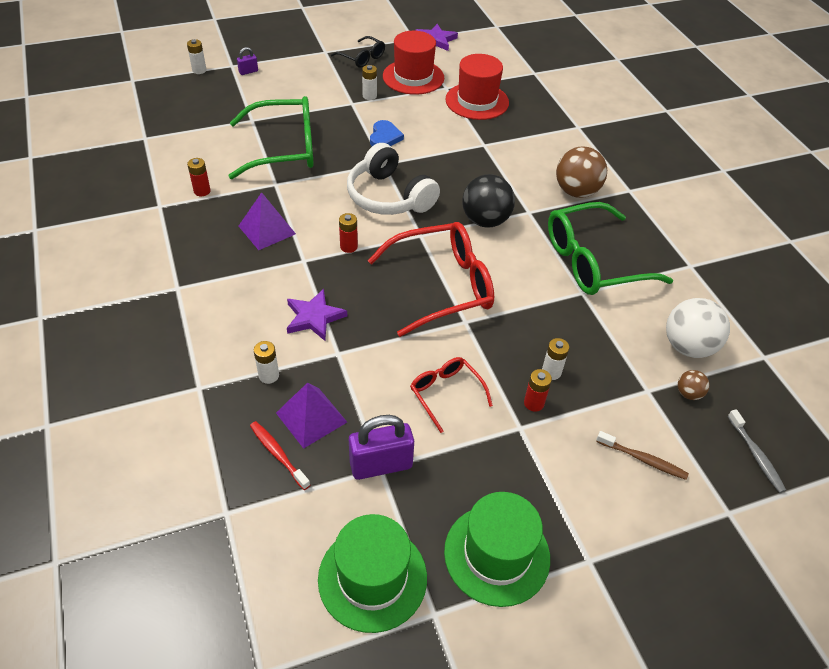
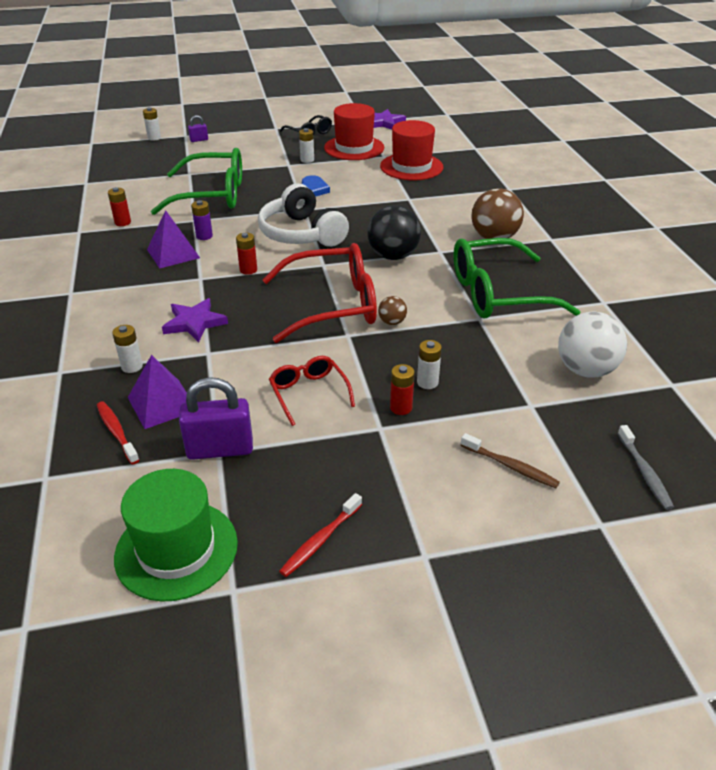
camera: 10 degrees right, 10 degrees down
(292, 205) = (204, 236): none -> purple battery
(497, 554) = (320, 540): green hat -> red toothbrush
(688, 393) = (577, 411): brown ball -> brown ball (392, 322)

